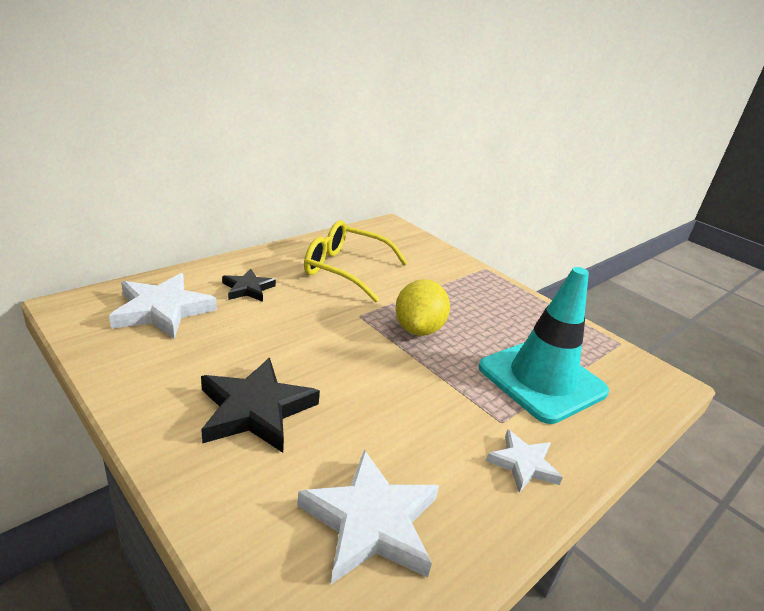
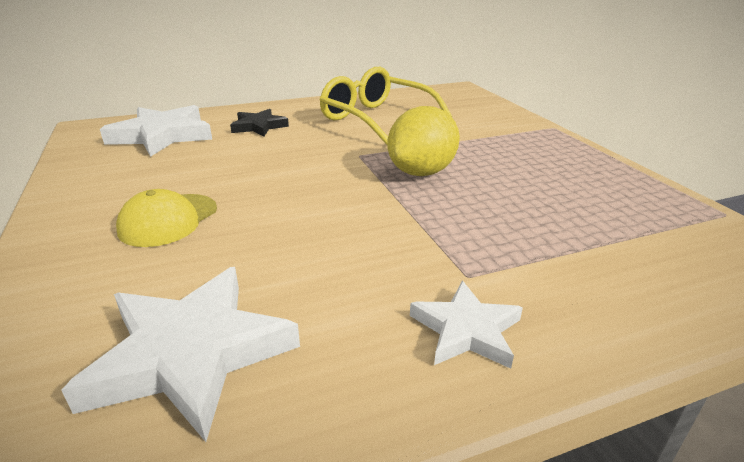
camera: 25 degrees right, 0 degrees up
(256, 410) = (169, 220): black star -> yellow cap
(542, 379) = (564, 238): turquoise traffic cone -> none

